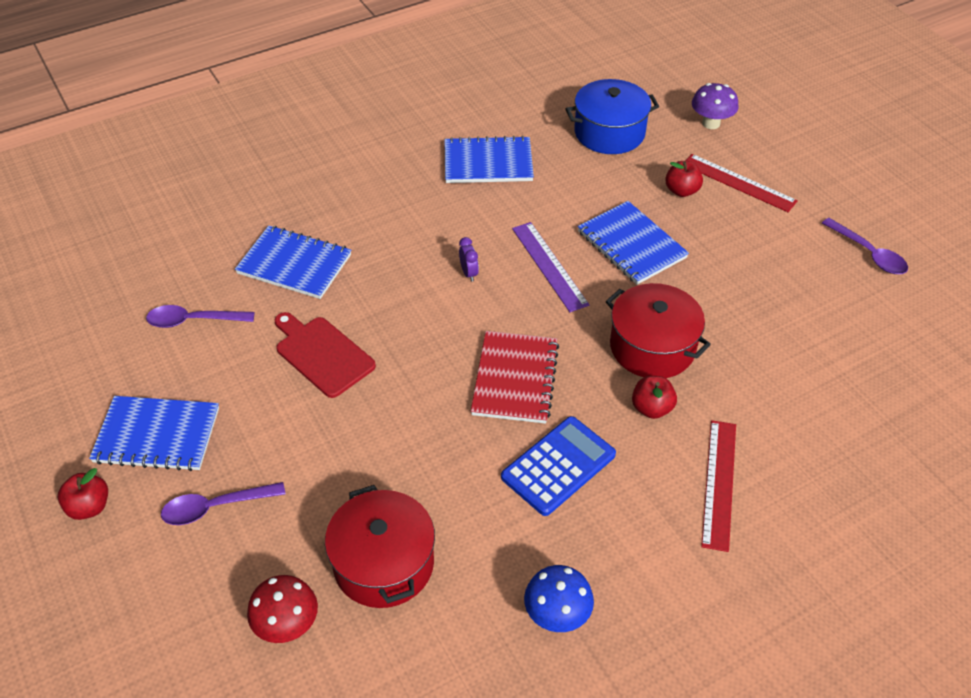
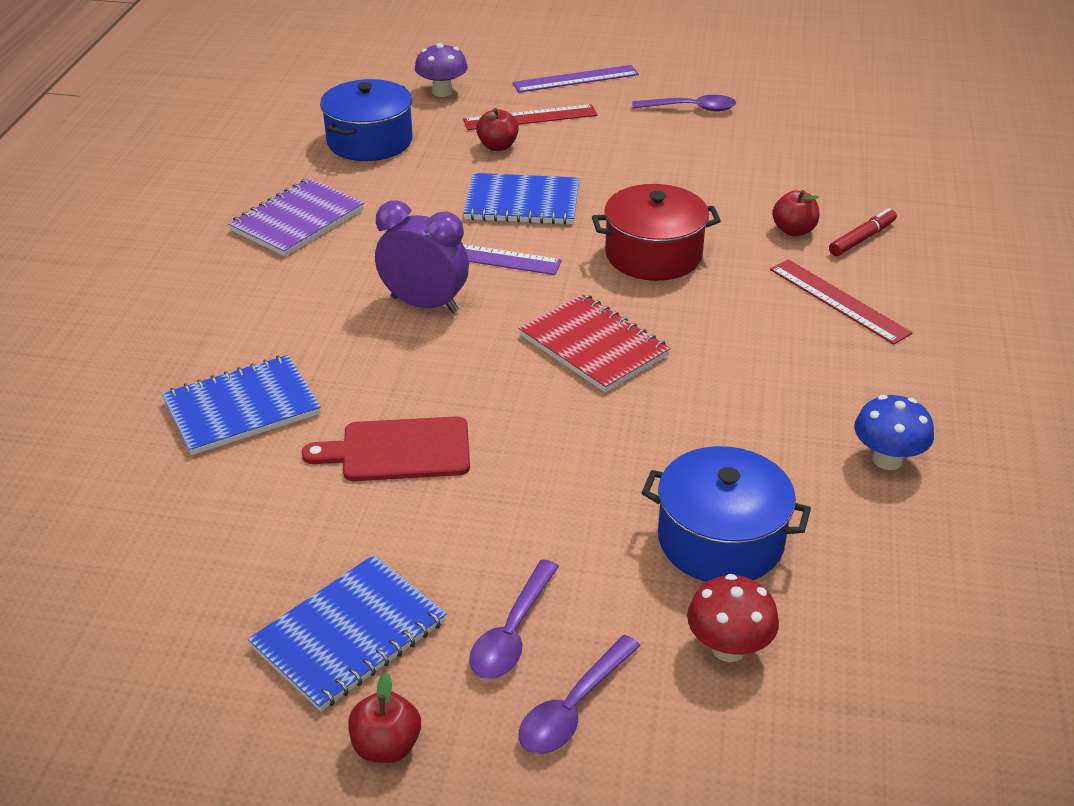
camera: 50 degrees left, 10 degrees down
(193, 321) = (213, 523): purple spoon -> purple spoon (573, 707)
(383, 563) = (720, 540): red pot -> blue pot
(469, 273) = (424, 304): purple clock -> purple clock, size x2.25
(488, 162) = (297, 220): blue notebook -> purple notebook
(558, 466) = (724, 374): blue calculator -> none
(651, 408) = (720, 291): red apple -> red apple (793, 230)
(820, 171) = (575, 79): none -> purple ruler
(820, 453) = (862, 239): none -> red marker

